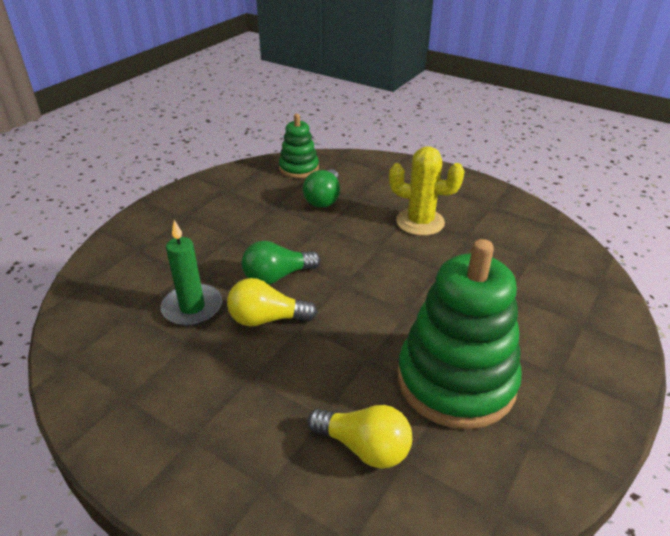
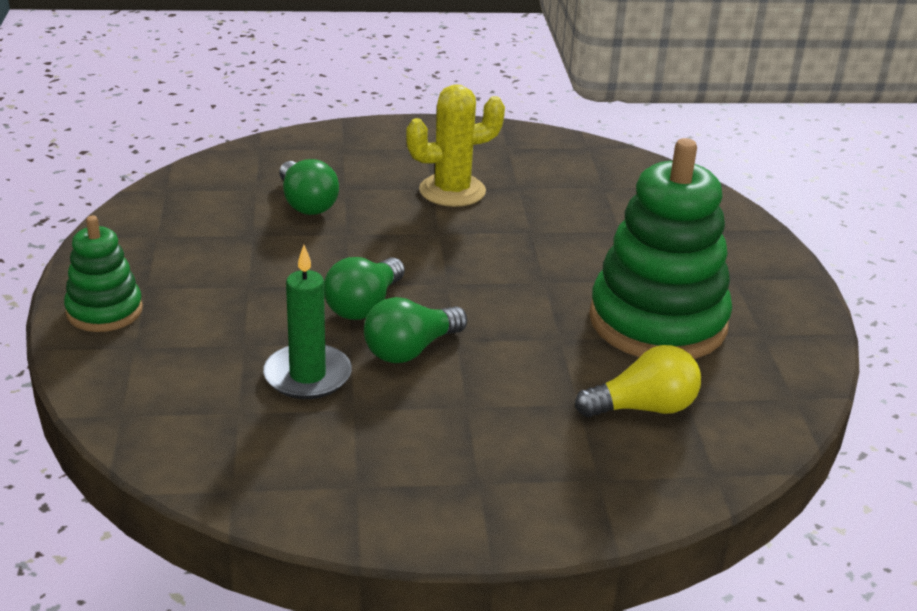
camera: 40 degrees left, 5 degrees down
(266, 319) = (410, 350): yellow light bulb -> green light bulb
(299, 168) = (223, 178): green stacking toy -> green stacking toy (104, 311)

